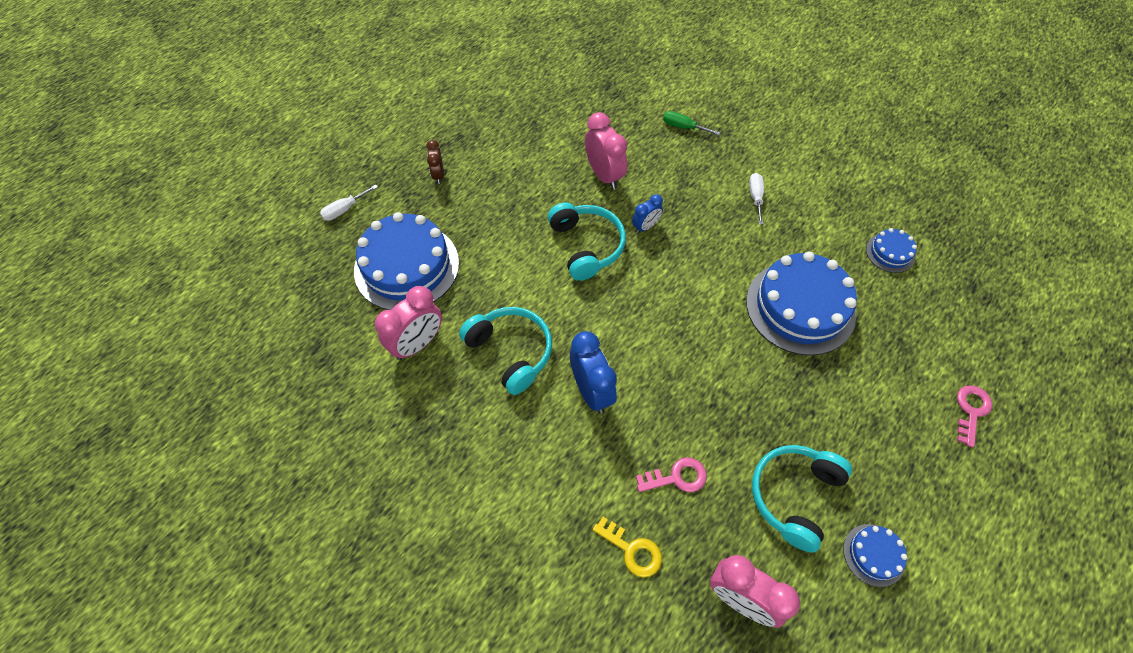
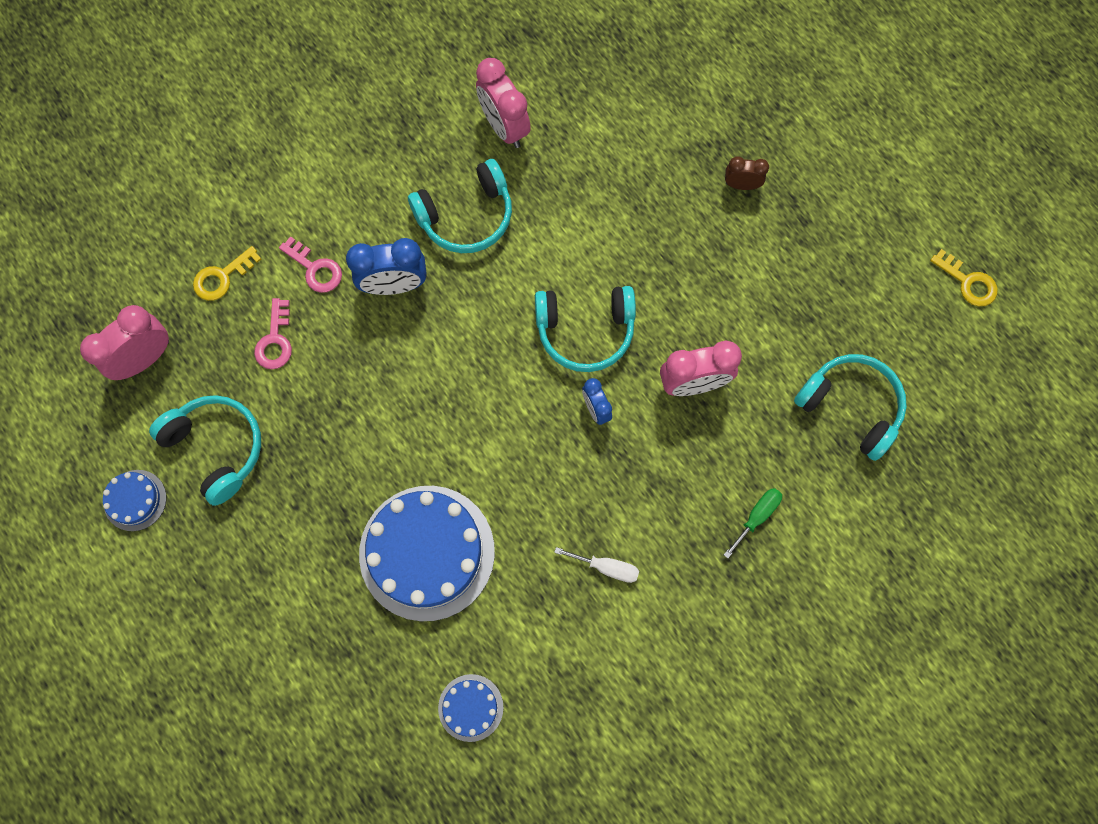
camera: 105 degrees right, 15 degrees up
(344, 210) = (711, 76): white screwdriver -> none
(406, 266) = (609, 130): blue cake -> none
(483, 52) = (968, 282): none -> yellow key
(589, 94) = (850, 407): none -> turquoise headphones
(971, 411) = (237, 688): pink key -> pink key (315, 269)

